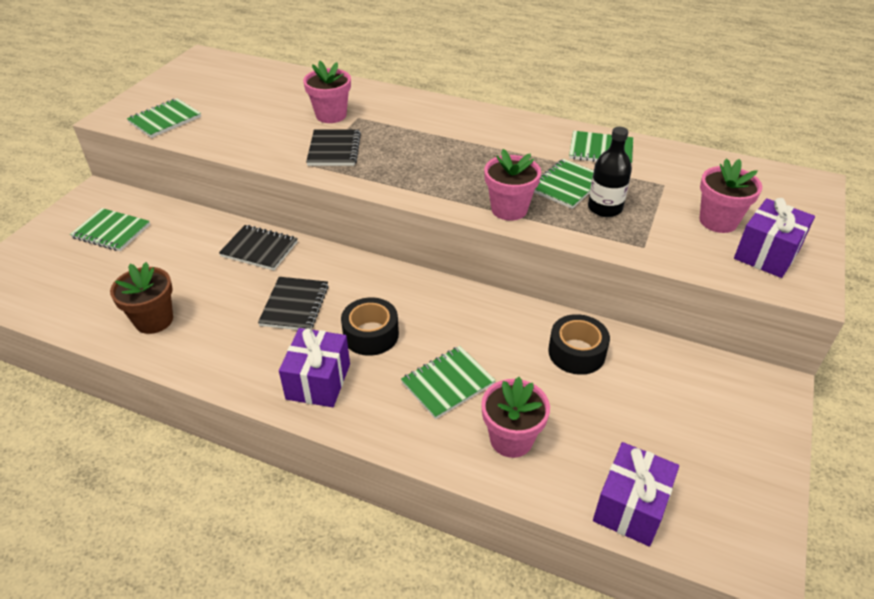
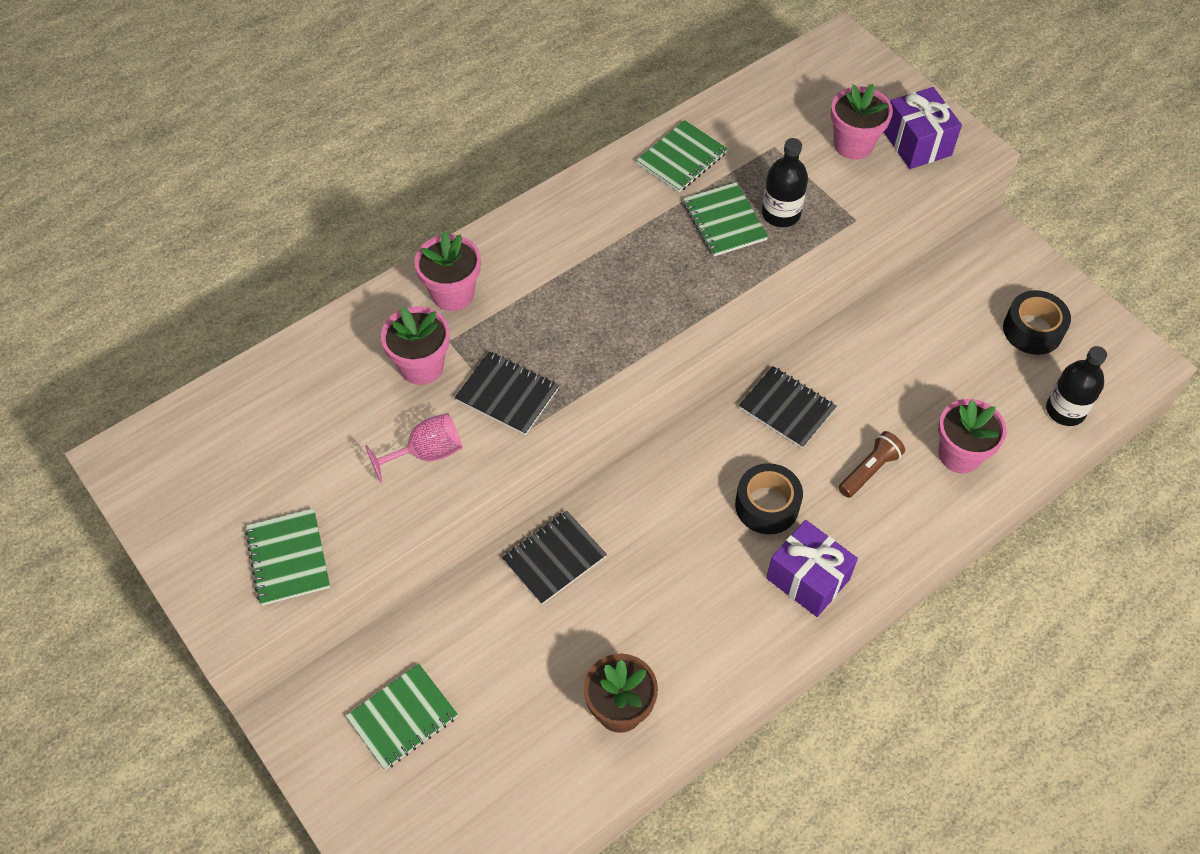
camera: 60 degrees left, 15 degrees up
(268, 137) = (427, 453): none -> pink goblet
(294, 305) = (679, 558): black notebook -> black notebook (786, 409)
(448, 383) = (869, 470): green notebook -> brown flashlight
(509, 209) = (733, 290): pink flower pot -> pink flower pot (453, 294)
(576, 352) = (886, 350): black tape -> black tape (1032, 330)
(630, 507) = (1065, 410): purple gift -> black bottle

